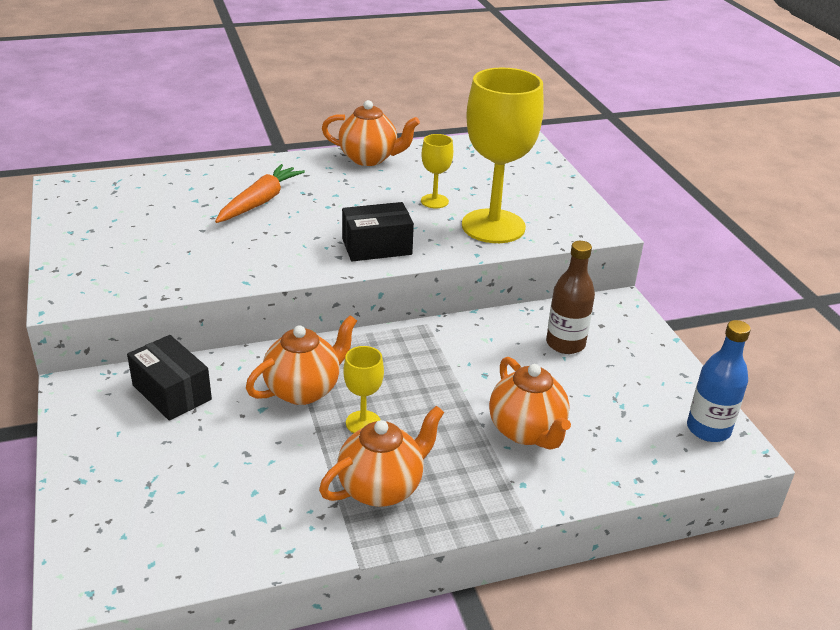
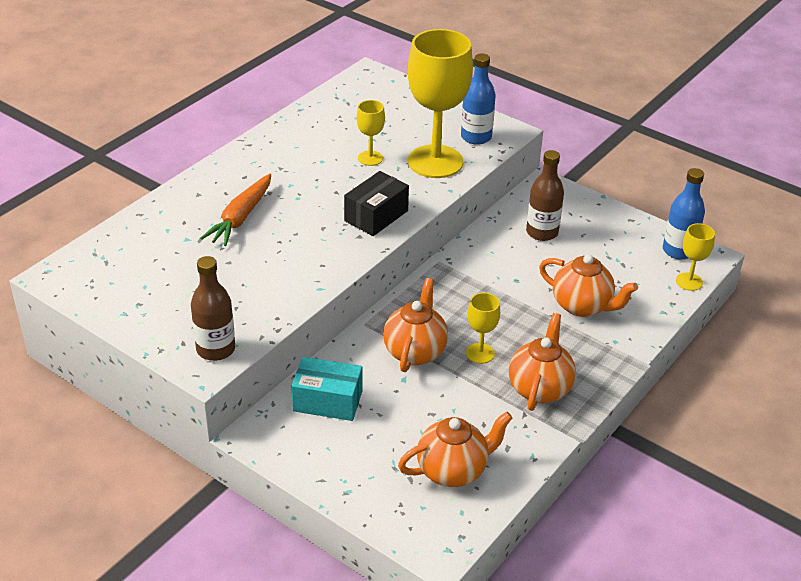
camera: 35 degrees left, 5 degrees up
(94, 289) = (216, 349): none -> brown bottle
(172, 392) = (327, 401): black box -> turquoise box
(260, 202) = (241, 217): orange carrot -> orange carrot turned 150 degrees counterclockwise
(369, 158) = (275, 140): orange teapot -> orange teapot (453, 470)
(561, 222) = (476, 137): none -> blue bottle
(686, 467) = (689, 281): none -> yellow goblet

